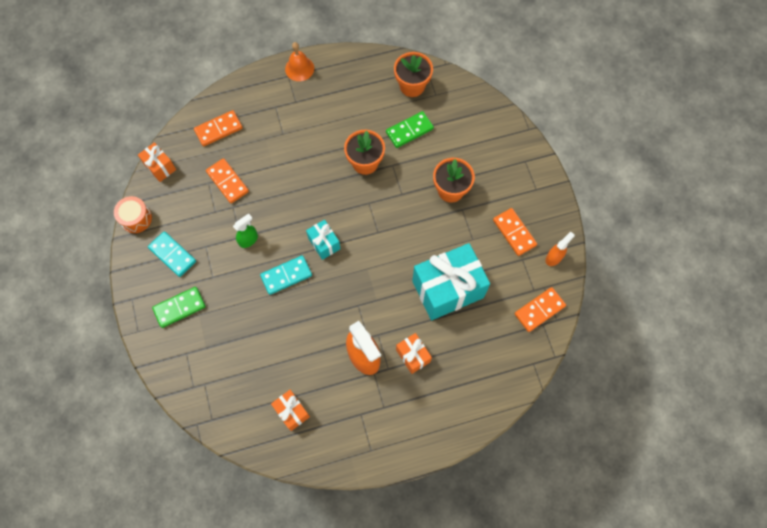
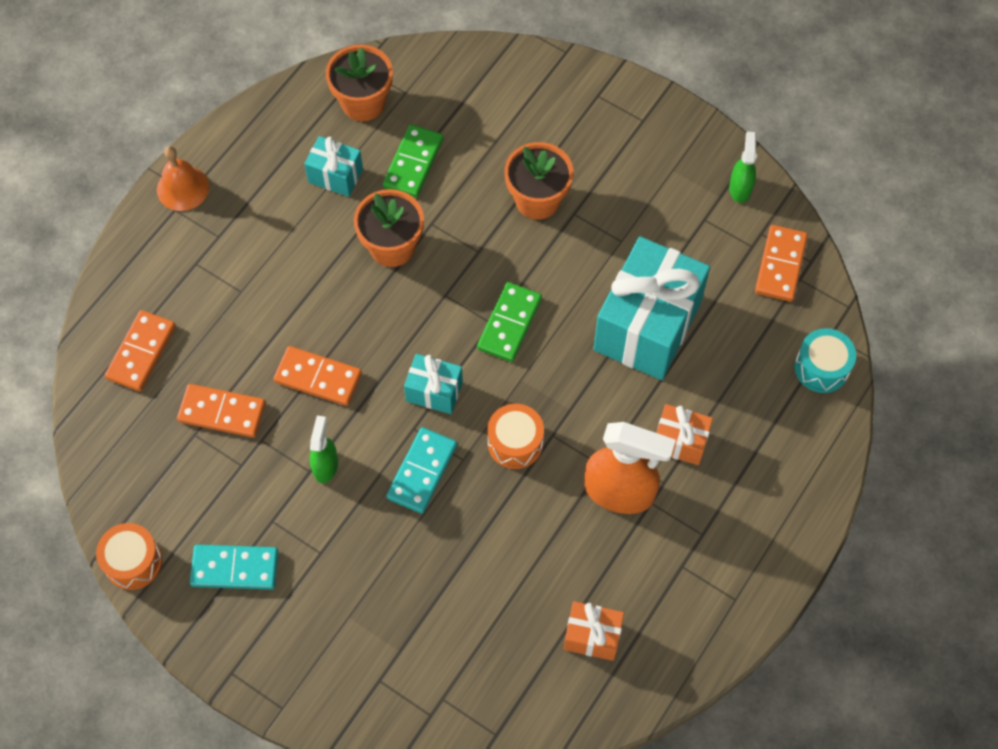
camera: 40 degrees left, 5 degrees down
(160, 167) = (102, 466): orange gift -> none
(179, 307) = (312, 629): green domino -> green domino (509, 324)
(338, 295) = (515, 443): none -> orange drum
(369, 111) = (335, 176): none -> turquoise gift
(513, 375) = (821, 368): none -> turquoise drum
(514, 232) = (665, 194): orange domino -> orange domino (318, 377)
(554, 257) = (740, 188): orange spray bottle -> green spray bottle

